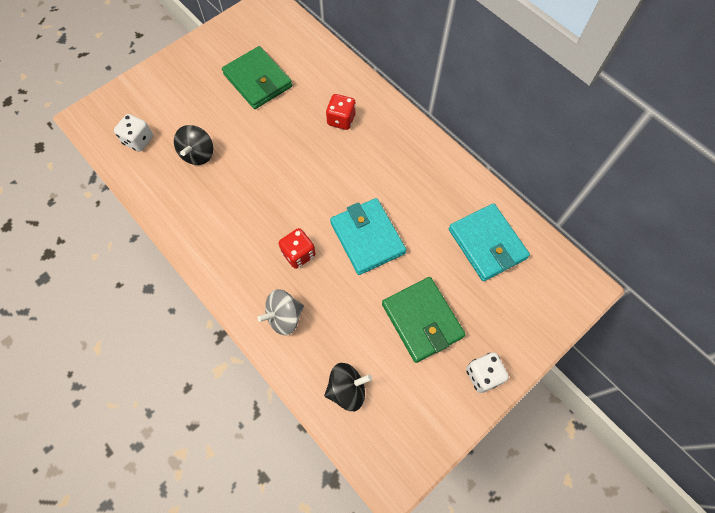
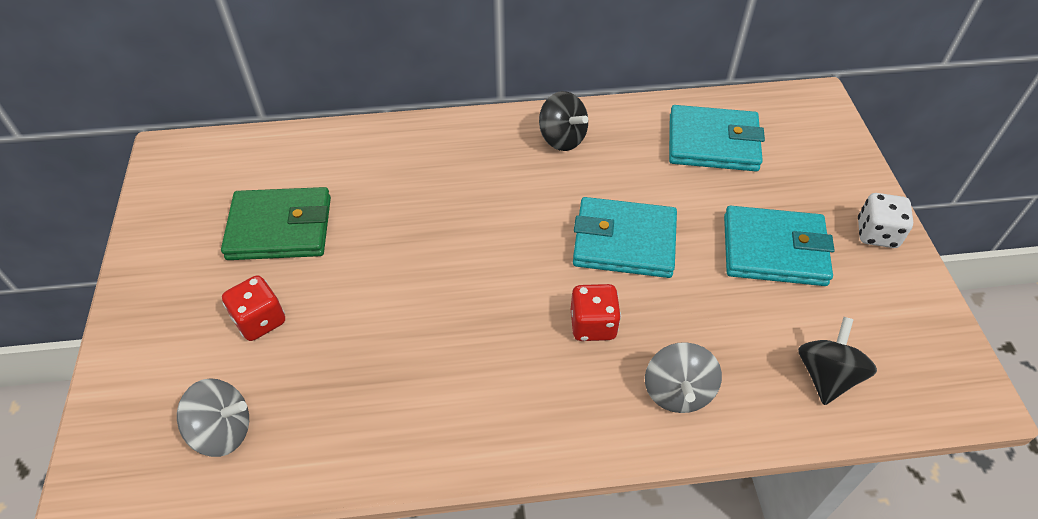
camera: 55 degrees left, 15 degrees down
(138, 140) = (223, 431): white dice -> grey spinning top
(198, 154) = (328, 361): black spinning top -> black spinning top (562, 138)
(341, 120) = (431, 177): red dice -> red dice (260, 320)
(422, 320) = (774, 250): green wallet -> turquoise wallet

